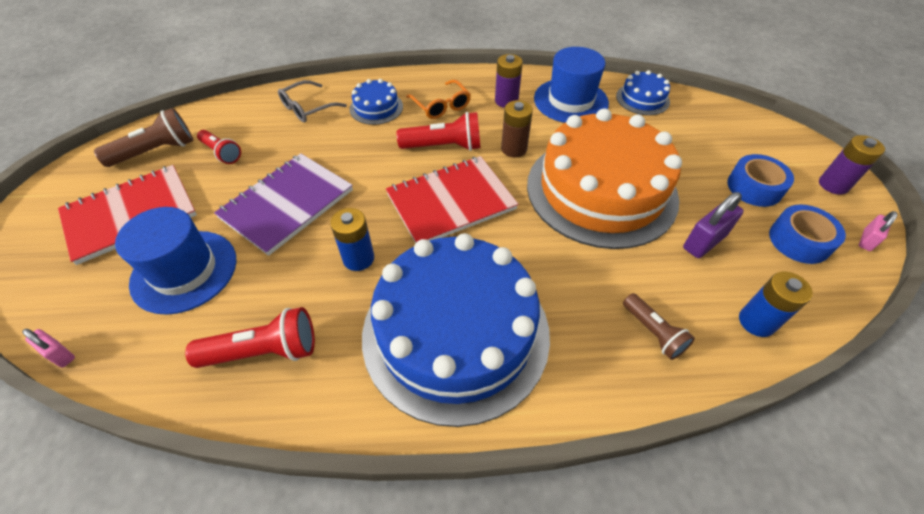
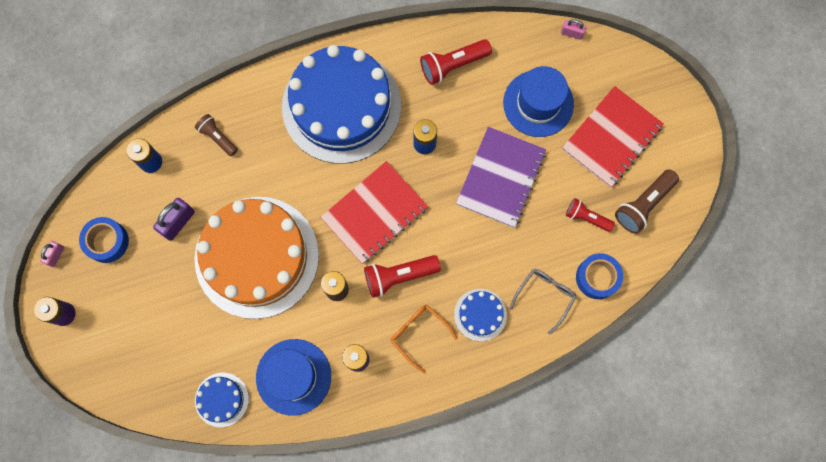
camera: 165 degrees right, 25 degrees up
(754, 187) = (131, 293): blue tape -> blue tape (597, 277)

